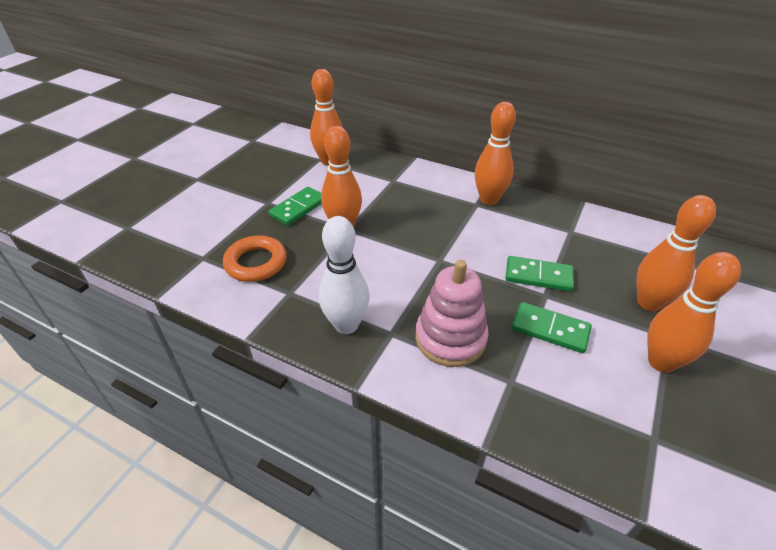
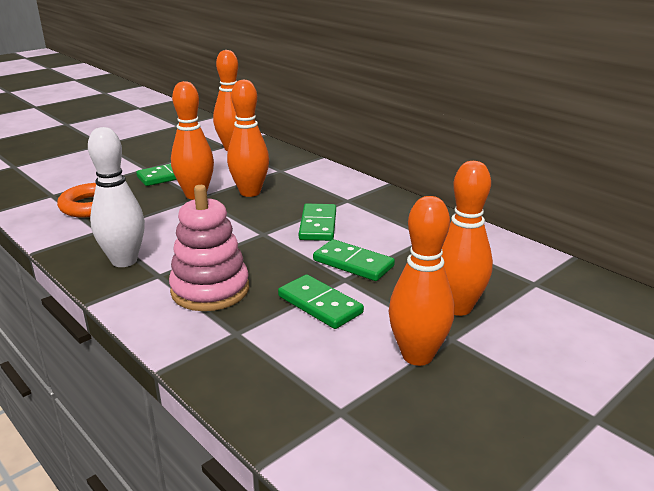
camera: 20 degrees right, 15 degrees down
(476, 239) = (318, 225): none -> green domino
(489, 199) = (364, 198): orange bowling pin -> orange bowling pin (250, 192)

